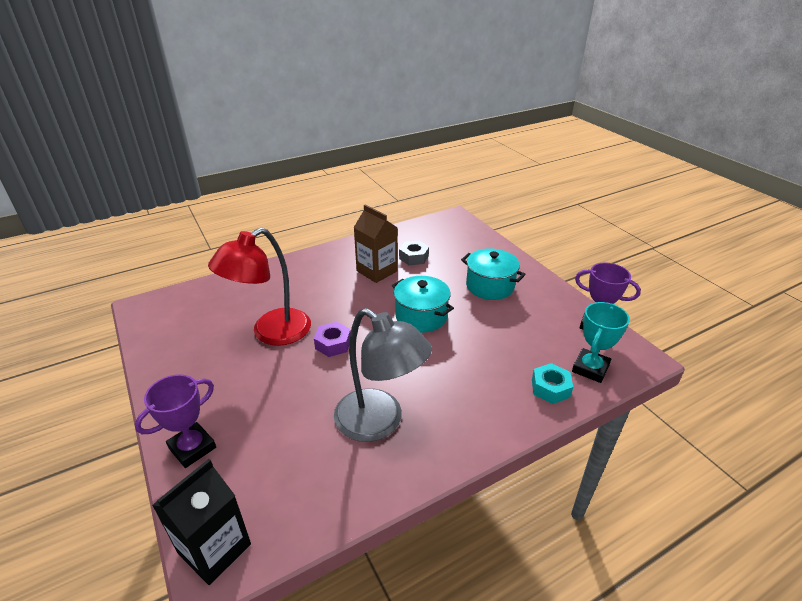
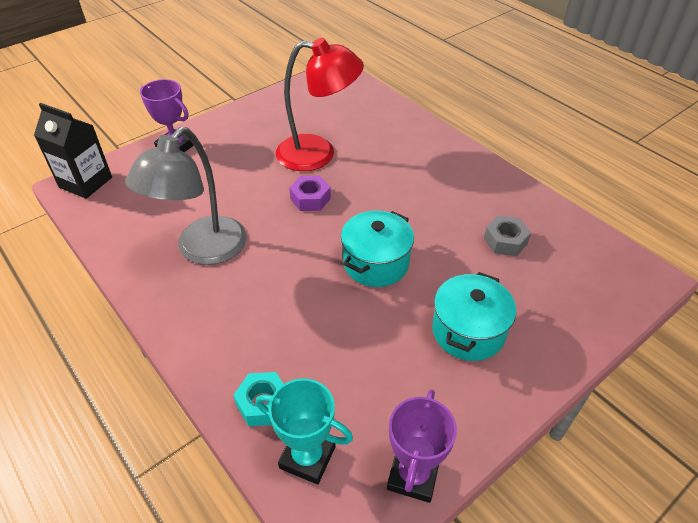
camera: 80 degrees right, 10 degrees up
(271, 333) = (318, 154): red lamp -> red lamp turned 150 degrees clockwise
(377, 271) = (456, 210): brown carton -> none

